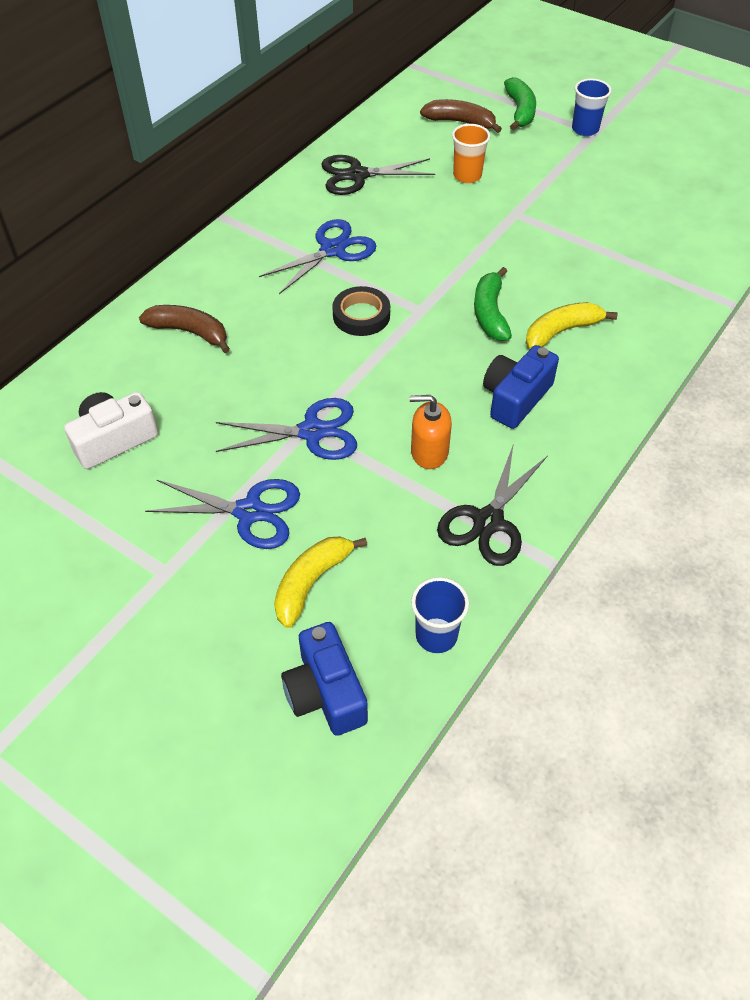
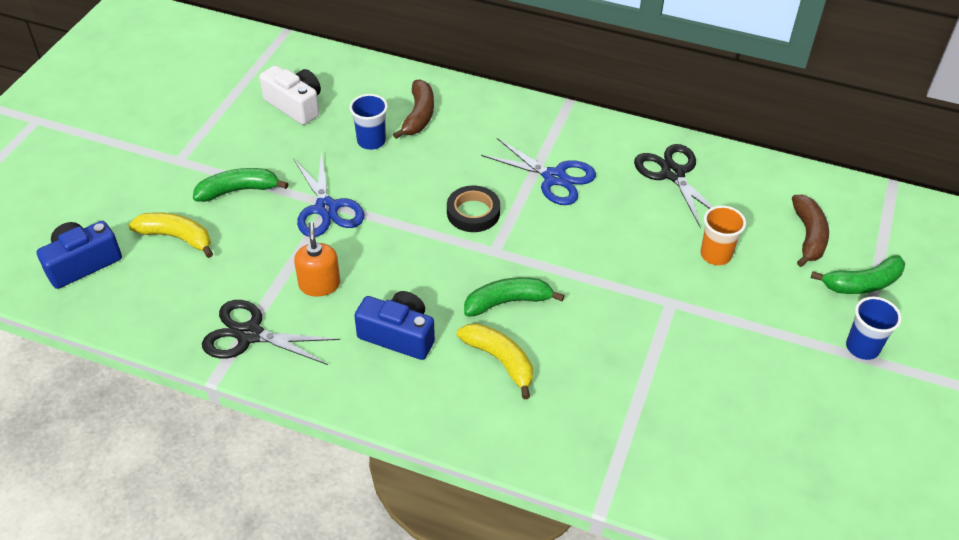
camera: 75 degrees right, 5 degrees down
(249, 512) = (238, 190): blue scissors -> green banana
(436, 635) = (133, 317): blue cup -> blue cup (371, 141)

